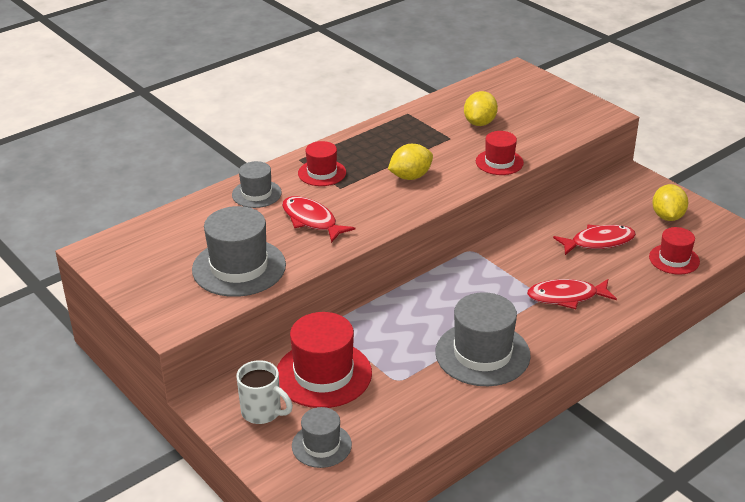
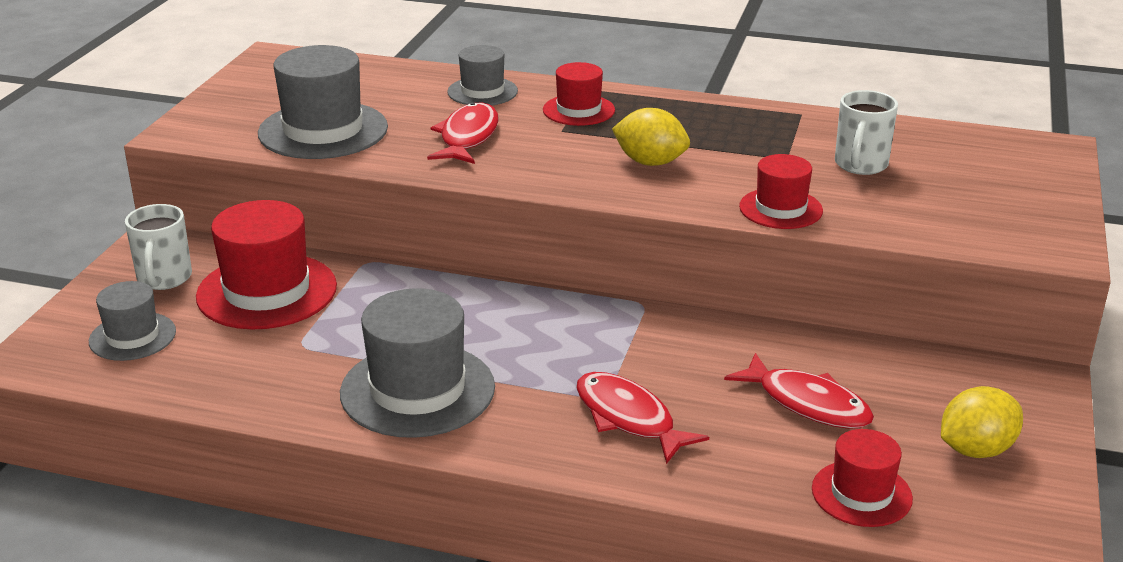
camera: 55 degrees right, 5 degrees down
(480, 123) = (860, 165): yellow lemon -> white mug

